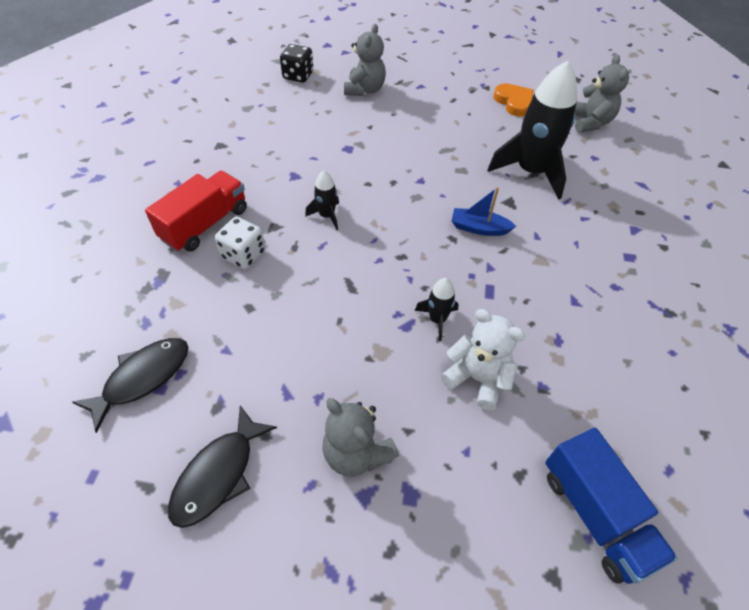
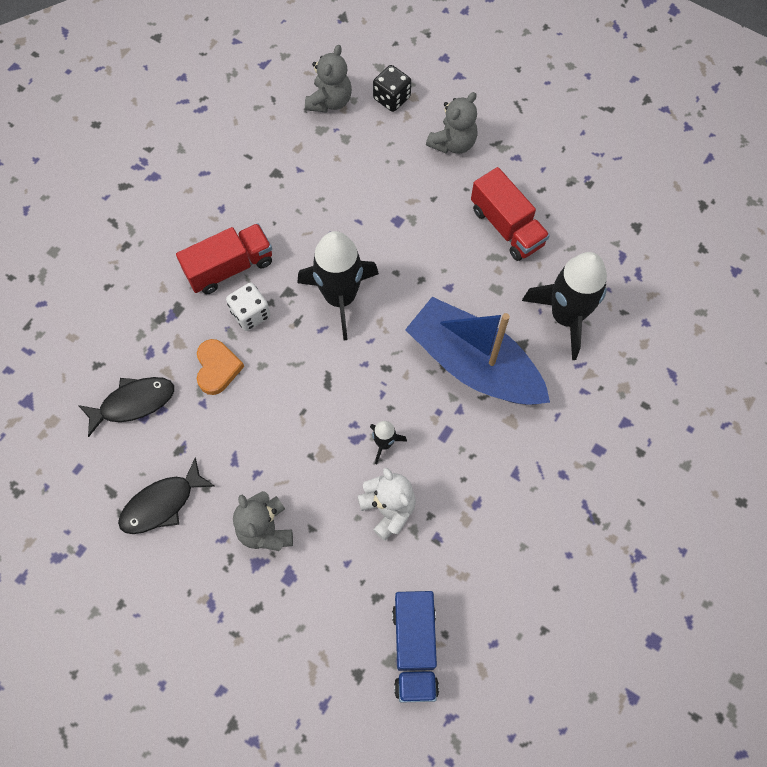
camera: 25 degrees right, 15 degrees up
(327, 216) = (340, 297): black rocket -> black rocket, size x2.18
(442, 128) = (507, 227): none -> red truck
(479, 228) = (474, 364): blue boat -> blue boat, size x2.47
(514, 102) = (606, 216): orange heart -> orange heart (217, 368)
(590, 122) = (673, 274): grey teddy bear -> grey teddy bear (330, 101)

